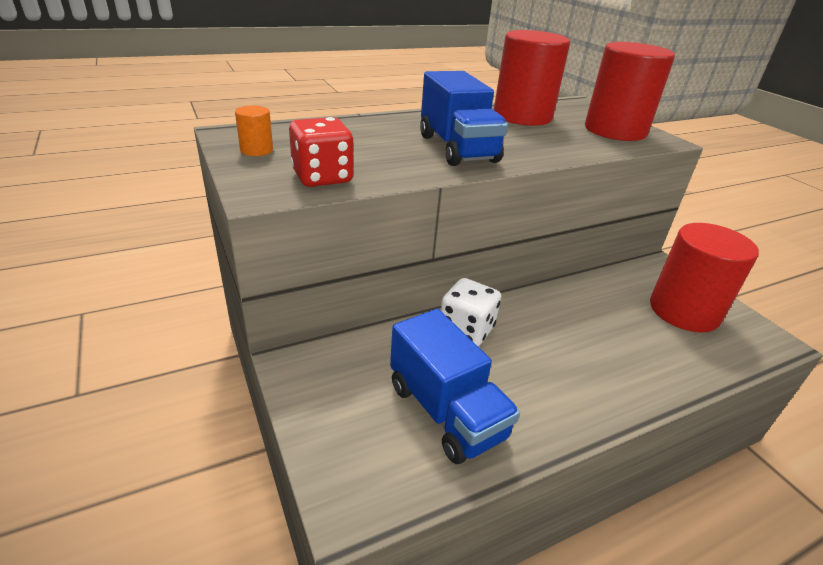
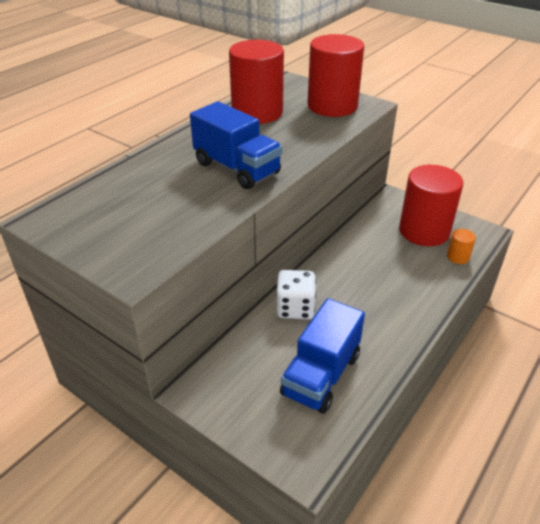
camera: 25 degrees left, 5 degrees up
(256, 150) = (83, 230): orange cylinder -> orange cylinder (458, 257)
(322, 177) = (163, 238): red dice -> none
(446, 411) = (321, 375): blue truck -> blue truck turned 90 degrees clockwise

